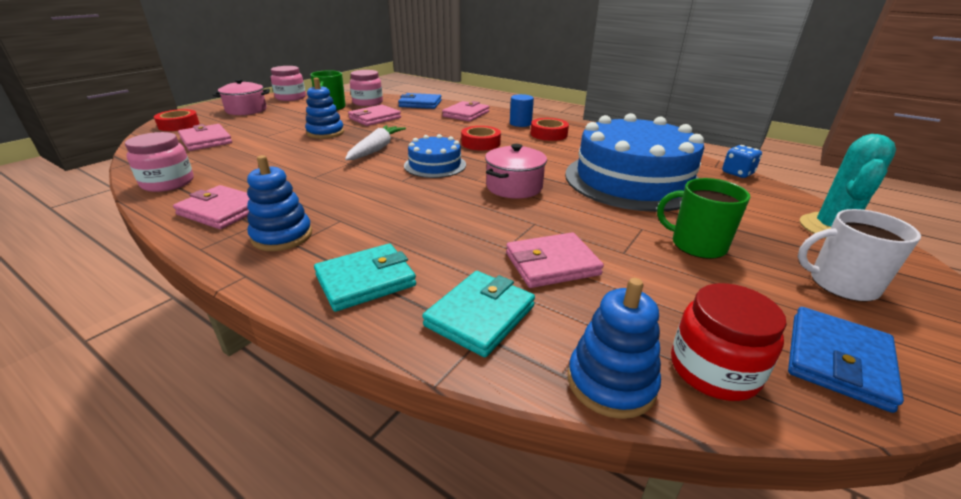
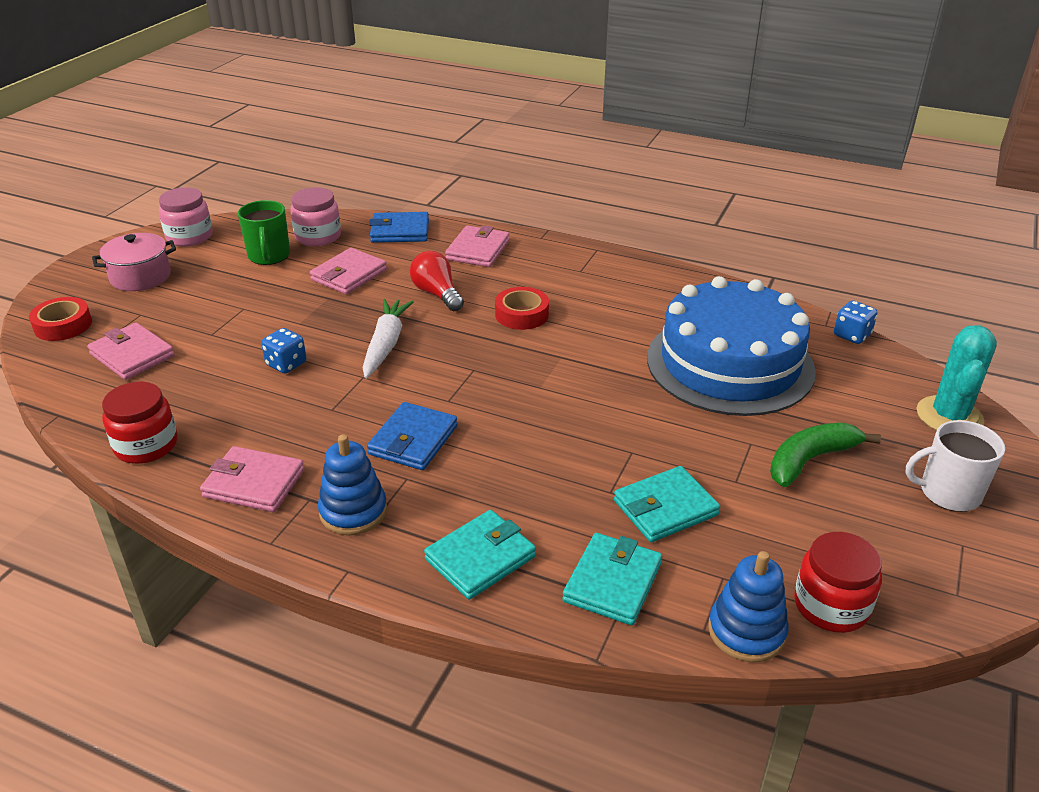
camera: 10 degrees left, 5 degrees up
(168, 183) = (146, 445): pink jar -> red jar
(301, 153) = (286, 364): none -> blue dice
(325, 133) = (295, 317): blue stacking toy -> none
(427, 130) = (437, 294): none -> red light bulb
(435, 165) = (478, 367): blue cake -> none
(514, 187) = (591, 395): pink pot -> none
(520, 123) = (562, 263): blue cylinder -> none
(548, 134) = (607, 284): red tape -> none
(552, 264) = (665, 508): pink wallet -> turquoise wallet
(697, 245) = (810, 460): green mug -> green banana
(837, 360) = (934, 580): blue wallet -> blue wallet (413, 440)

